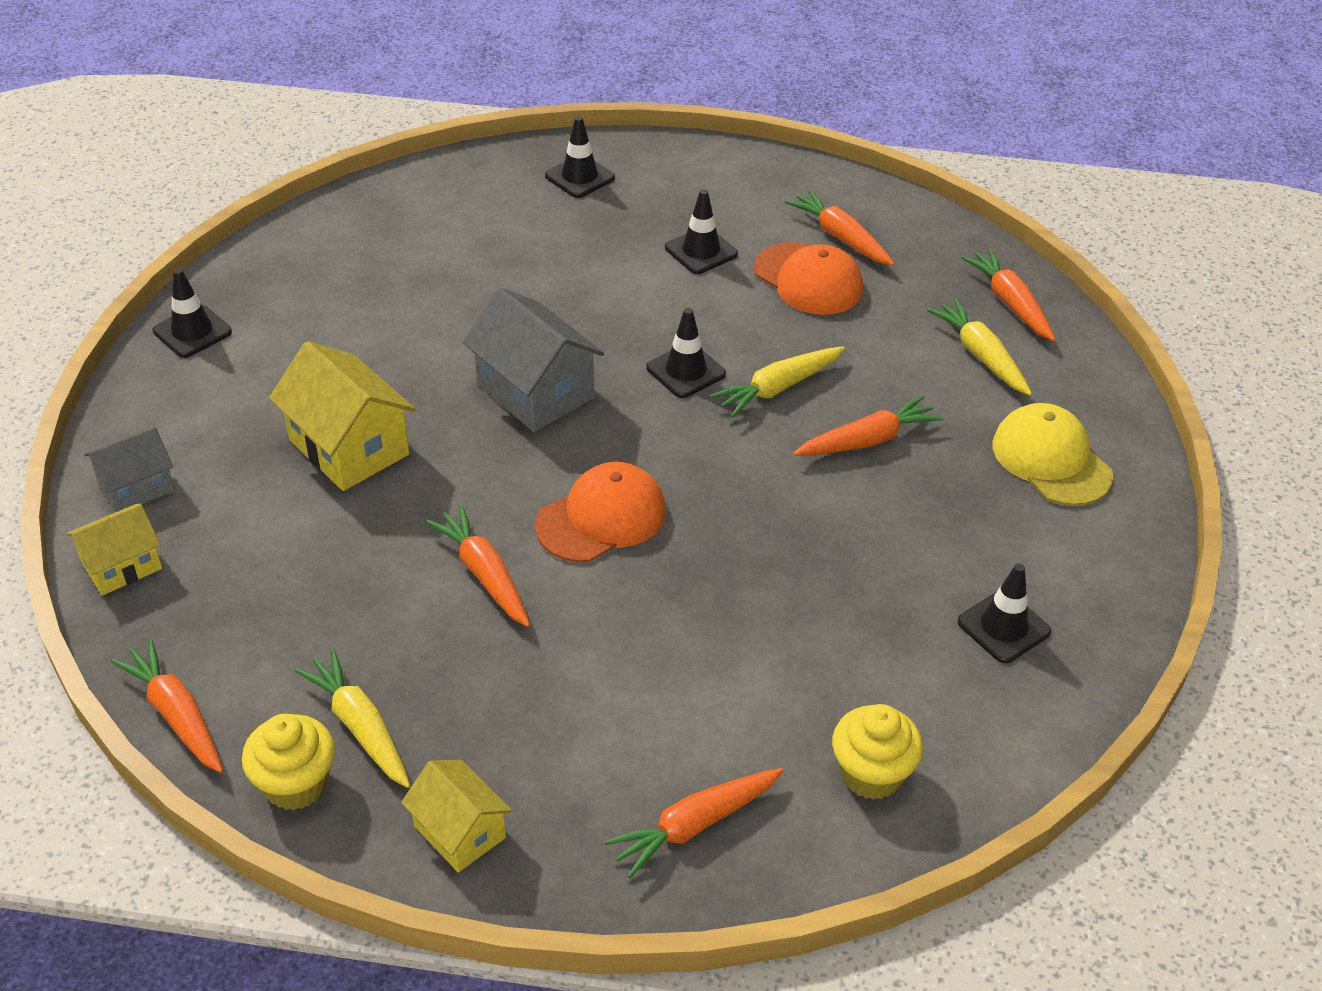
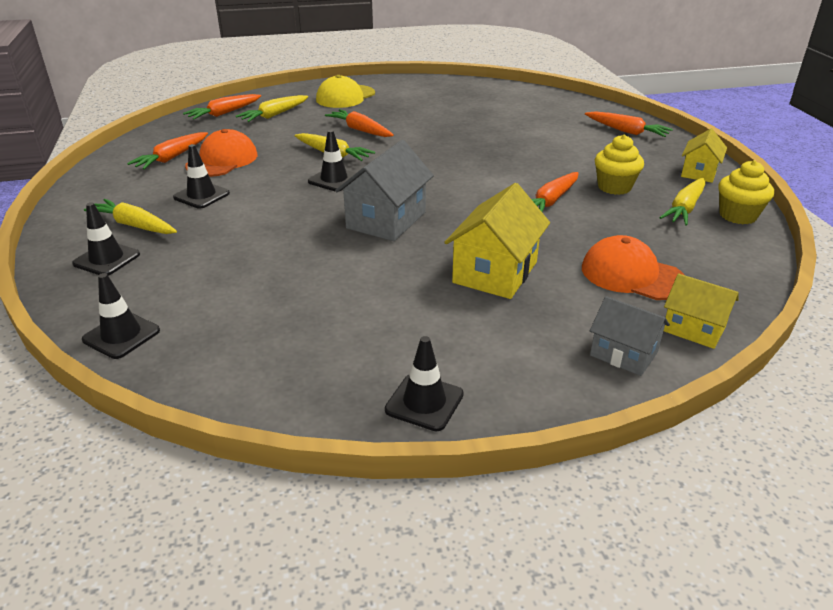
camera: 110 degrees left, 10 degrees down
(176, 715) = (756, 263): orange carrot -> none
(601, 518) = (476, 180): orange cap -> orange cap (632, 275)
(648, 197) = (134, 225): none -> yellow carrot
(871, 774) = (560, 108): yellow cupcake -> yellow cupcake (614, 187)
(1003, 627) = (458, 96): black traffic cone -> black traffic cone (121, 335)

